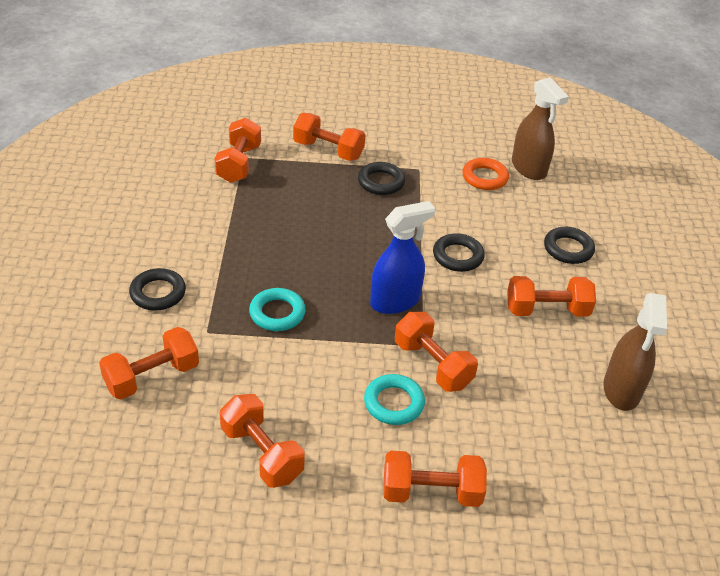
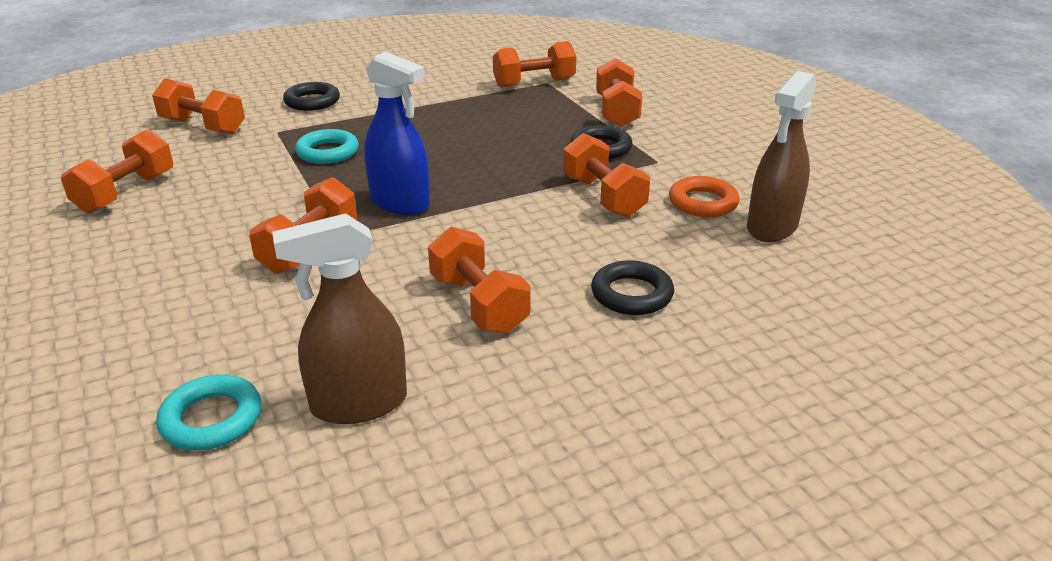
camera: 65 degrees right, 10 degrees down
(394, 403) = (232, 240): turquoise ring -> turquoise ring (212, 419)
(431, 492) = (100, 294): orange dumbbell -> orange dumbbell (603, 197)
(458, 256) = (521, 220): black ring -> none

